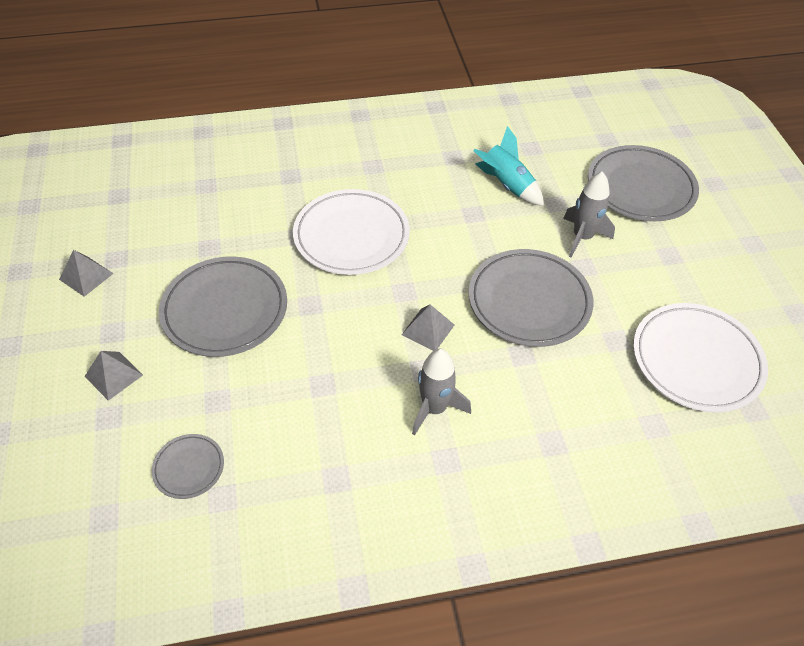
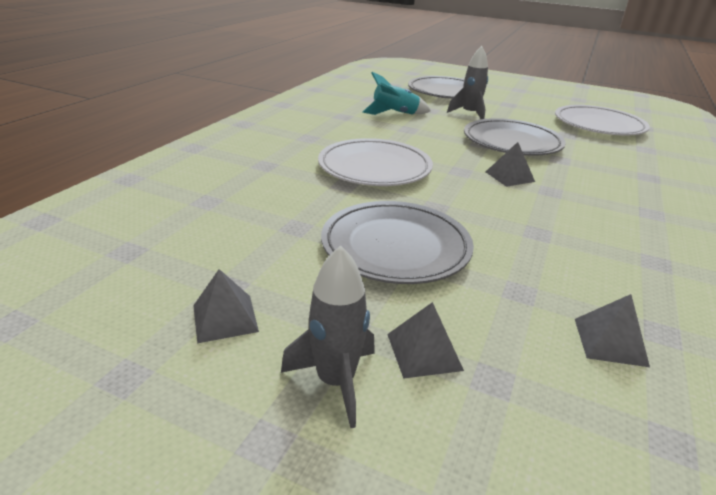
camera: 55 degrees left, 20 degrees down
(189, 468) = (610, 341): grey plate -> grey pyramid
(434, 408) = (595, 200): grey rocket -> grey rocket (335, 381)

